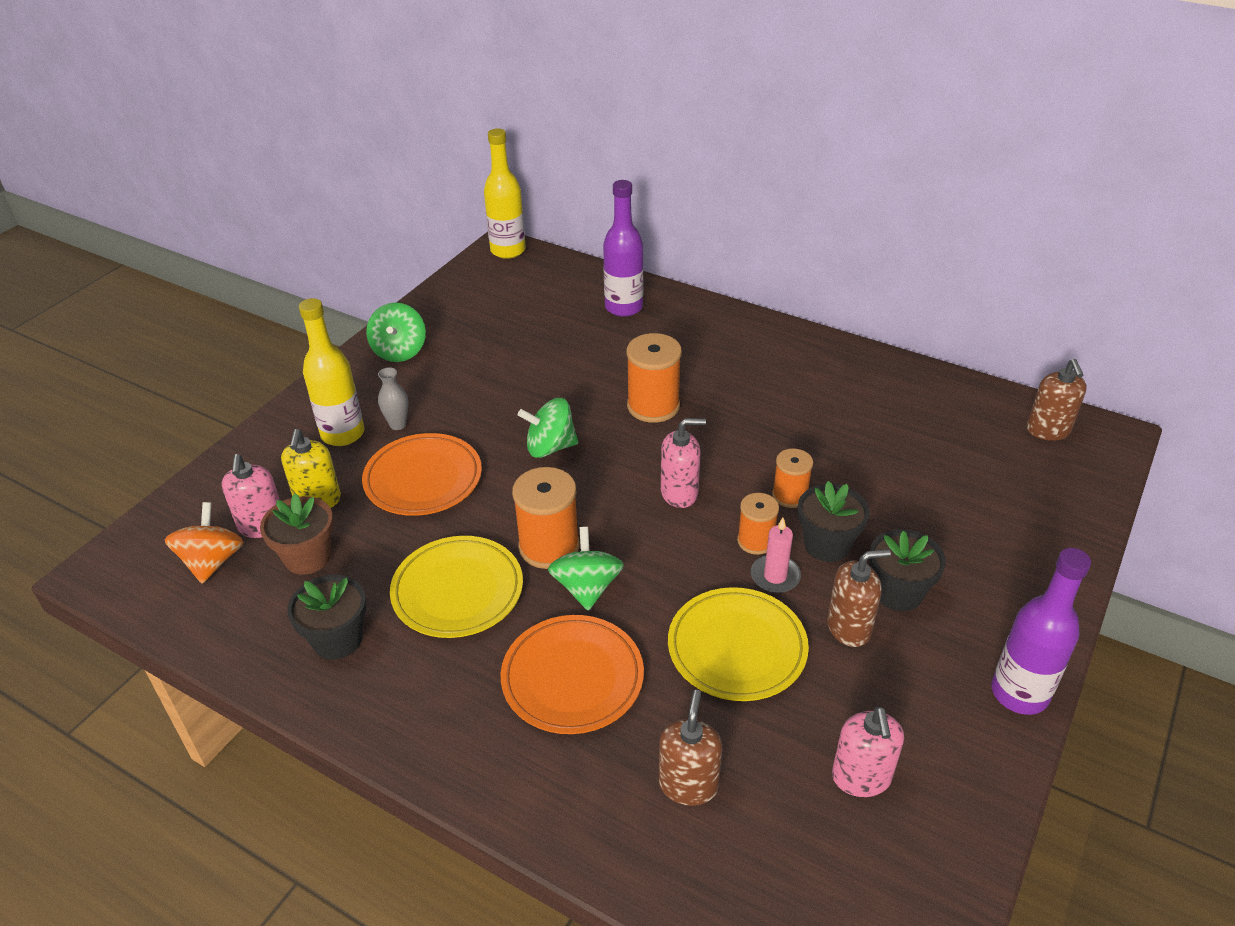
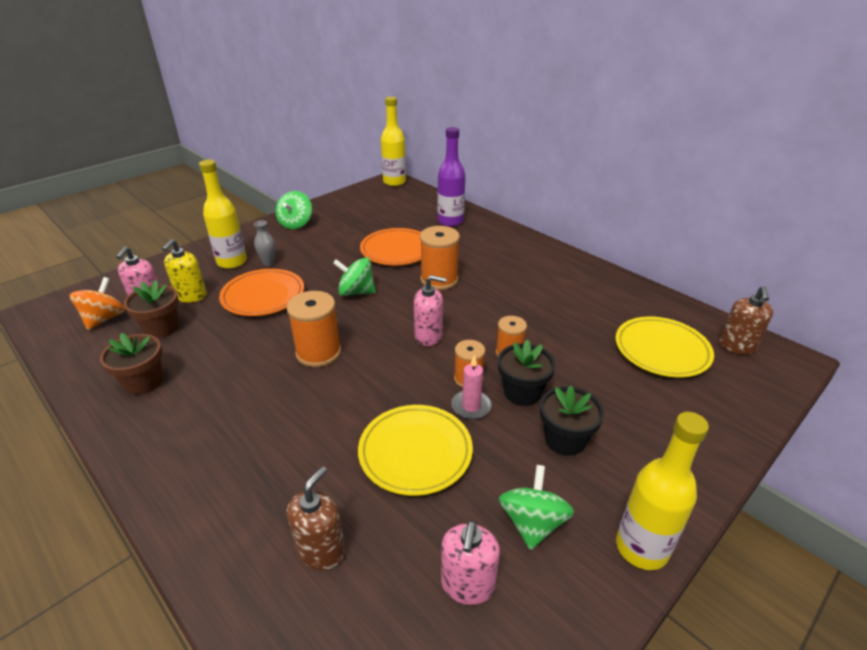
camera: 15 degrees right, 5 degrees down
(337, 639) = (143, 382): black flower pot -> brown flower pot
(457, 591) = (240, 368): yellow plate -> yellow plate (661, 350)
(572, 678) = (281, 445): orange plate -> orange plate (396, 250)
(587, 587) = (328, 384): green spinning top -> green spinning top (532, 523)
(849, 627) = (512, 457): brown soap dispenser -> none
(1019, 693) = (641, 548): purple bottle -> yellow bottle

